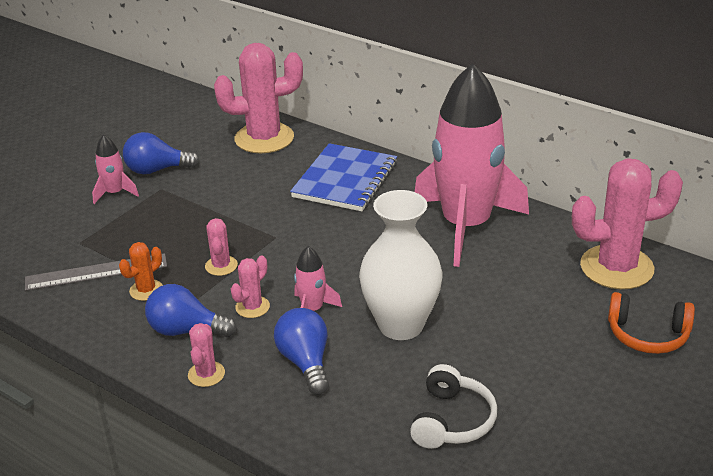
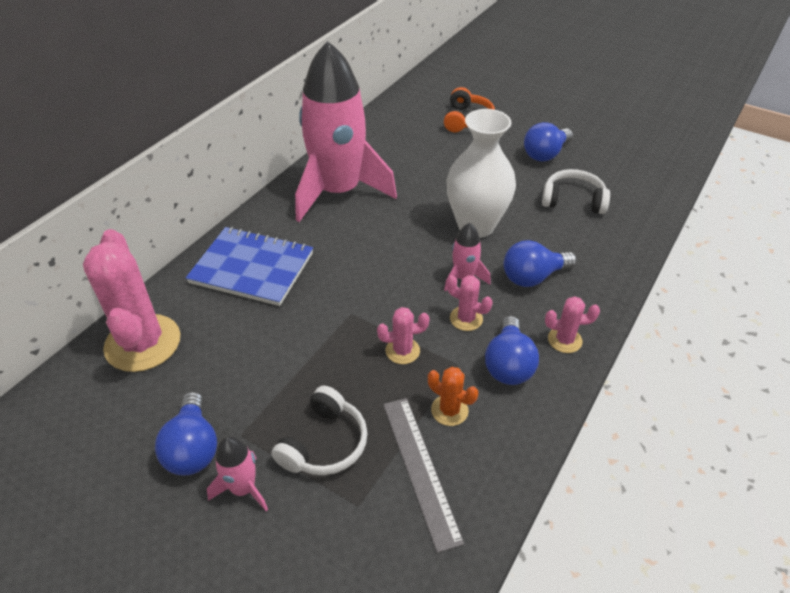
camera: 95 degrees left, 10 degrees up
(138, 226) = (324, 443): none -> white headphones
(566, 407) = (545, 154): none -> blue light bulb
(616, 267) = (394, 125): pink cactus -> none

